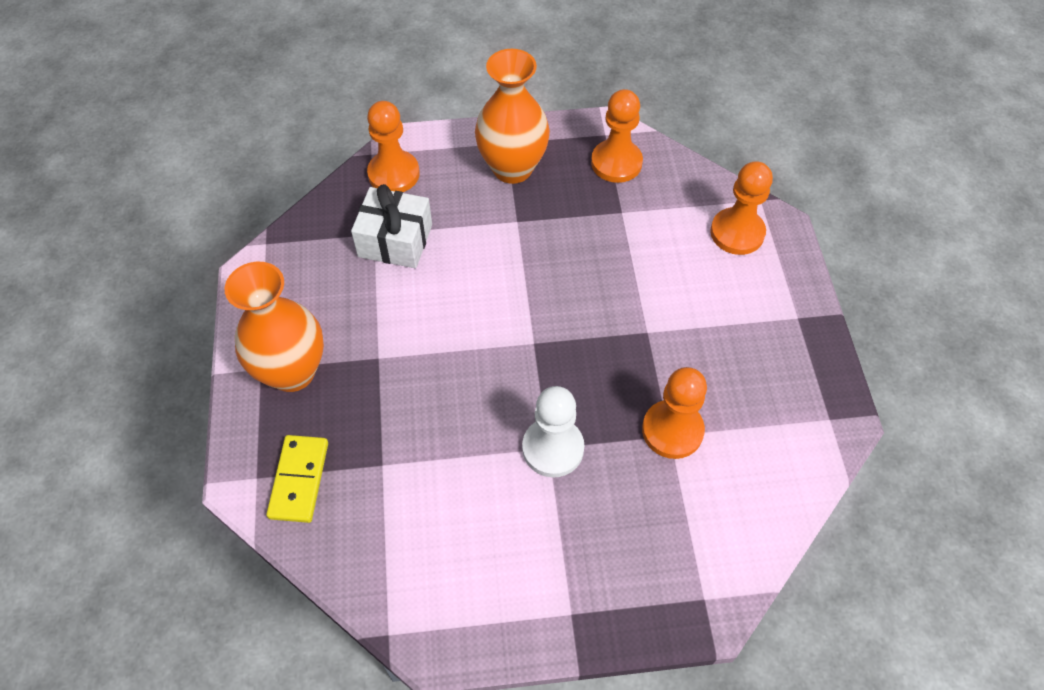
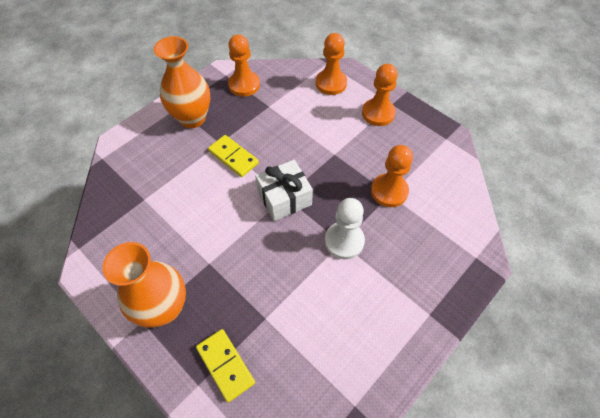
camera: 40 degrees left, 0 degrees up
(393, 174) = (126, 161): orange pawn -> orange pawn (378, 113)
(395, 241) = (160, 195): white gift -> white gift (284, 198)
(517, 250) = (233, 157): none -> yellow domino

